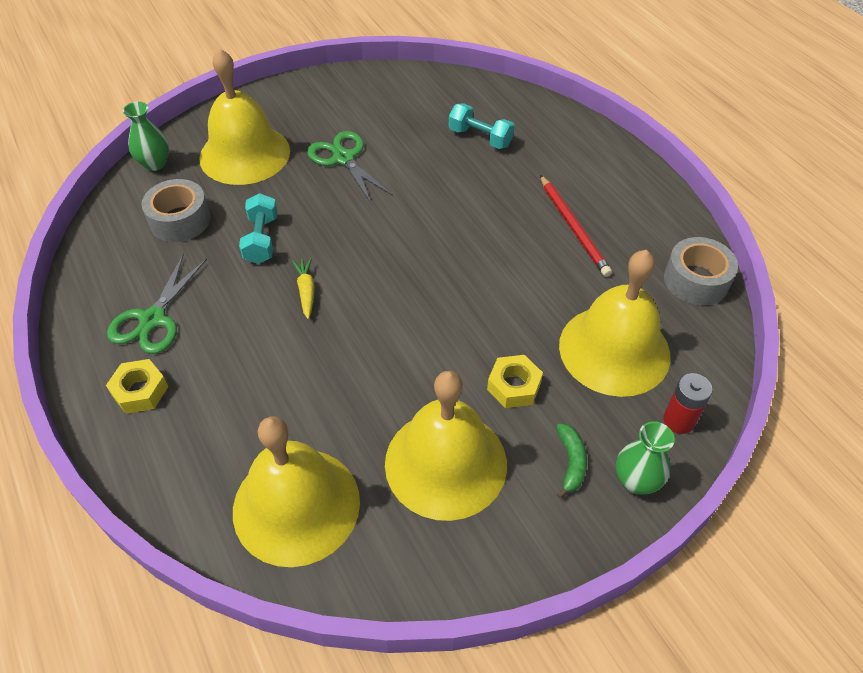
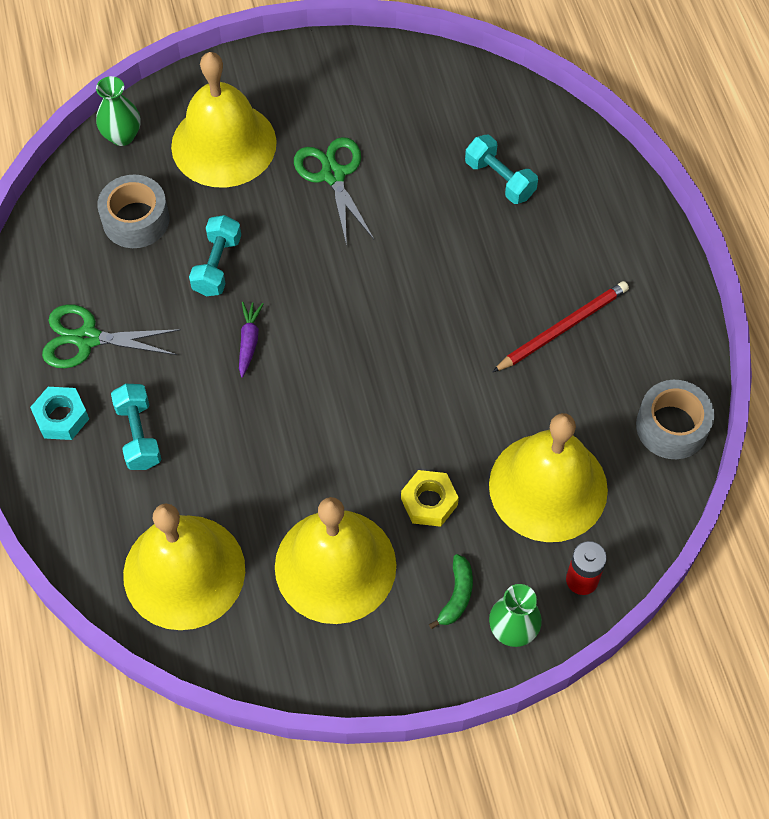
camera: 15 degrees right, 10 degrees up
(140, 391) = (61, 417): yellow nut -> turquoise nut
(153, 320) = (87, 339): green scissors -> green scissors turned 60 degrees clockwise
(220, 390) = (138, 435): none -> turquoise dumbbell
(306, 291) = (249, 341): yellow carrot -> purple carrot
(573, 227) = (562, 328): red pencil -> red pencil turned 120 degrees counterclockwise

